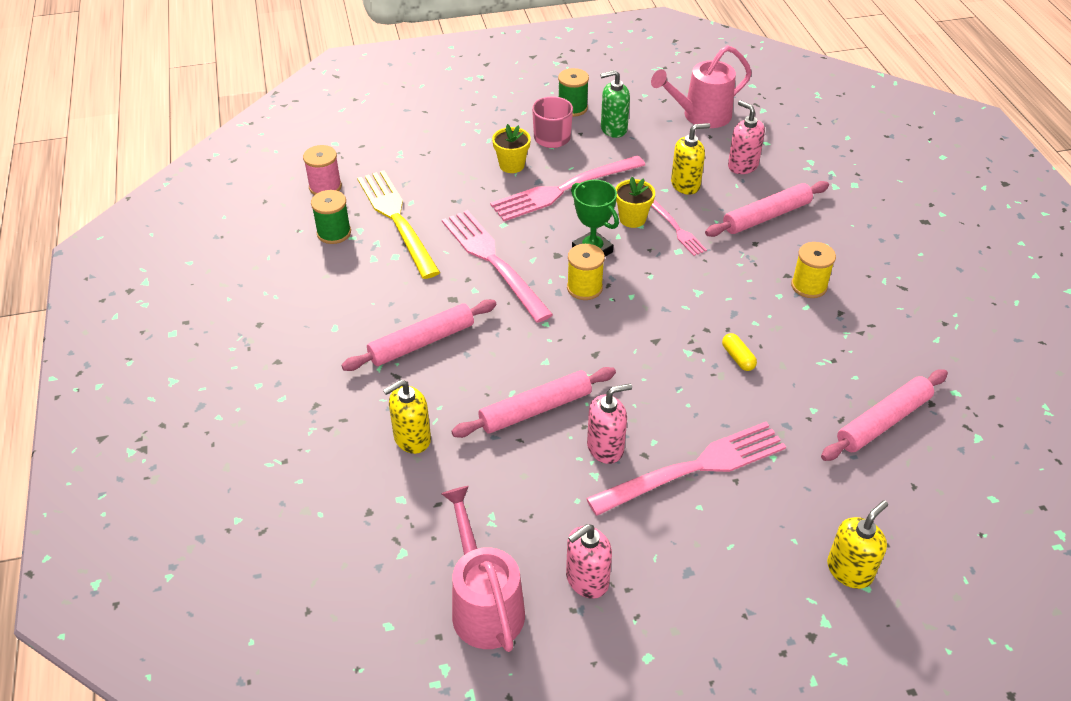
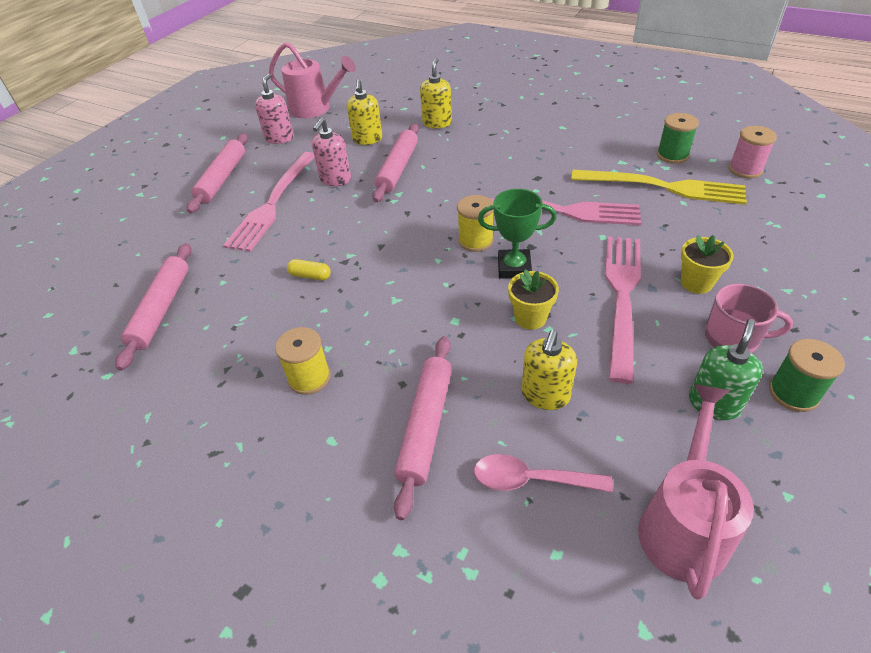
camera: 135 degrees right, 0 degrees up
(422, 342) = (509, 151): pink rolling pin -> pink rolling pin (222, 178)
(677, 229) = (483, 339): pink fork -> none
(742, 165) = (531, 480): pink soap dispenser -> pink spoon
(849, 570) = (137, 219): yellow soap dispenser -> yellow soap dispenser (367, 139)

